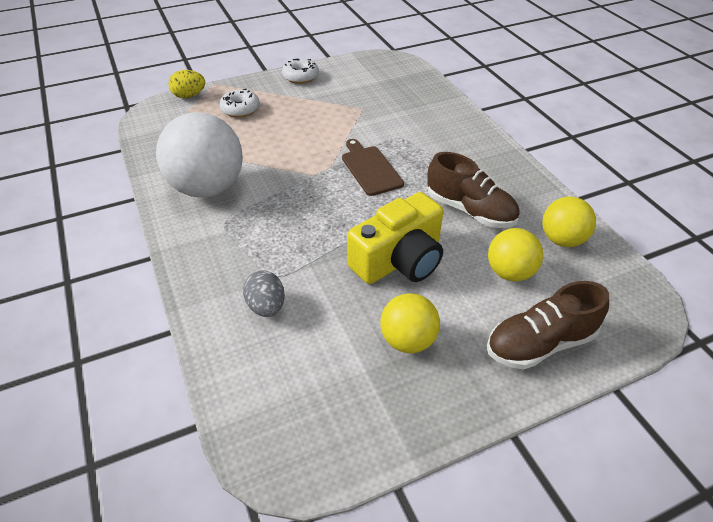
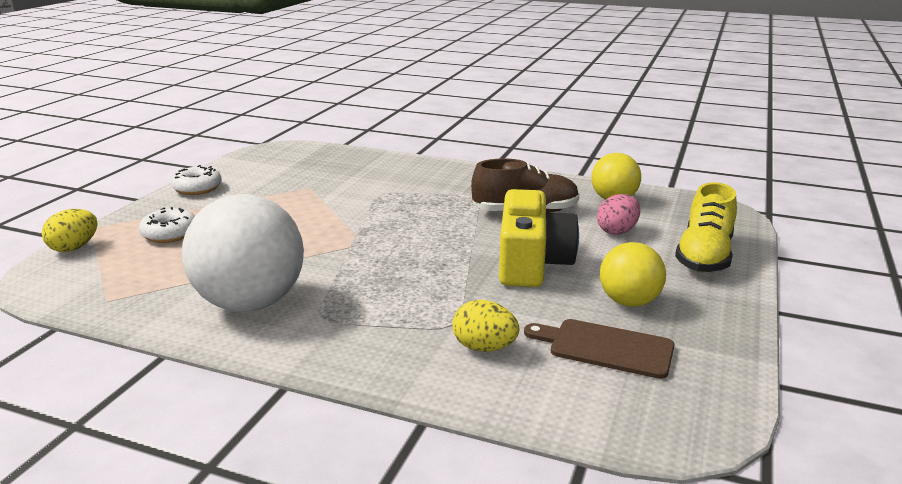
camera: 45 degrees left, 20 degrees down
(266, 307) = (484, 347): grey egg -> yellow egg
(370, 169) = (396, 221): brown cutting board -> brown cutting board (605, 348)
(510, 272) = (617, 231): yellow ball -> pink egg
(540, 343) = (704, 256): brown shoe -> yellow shoe

